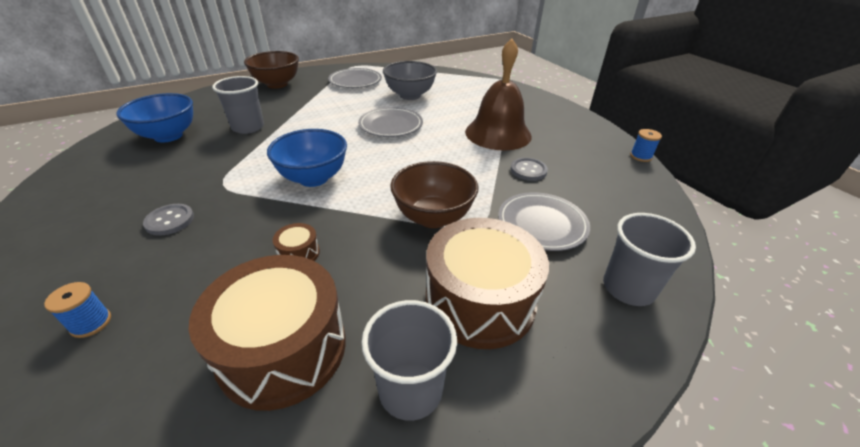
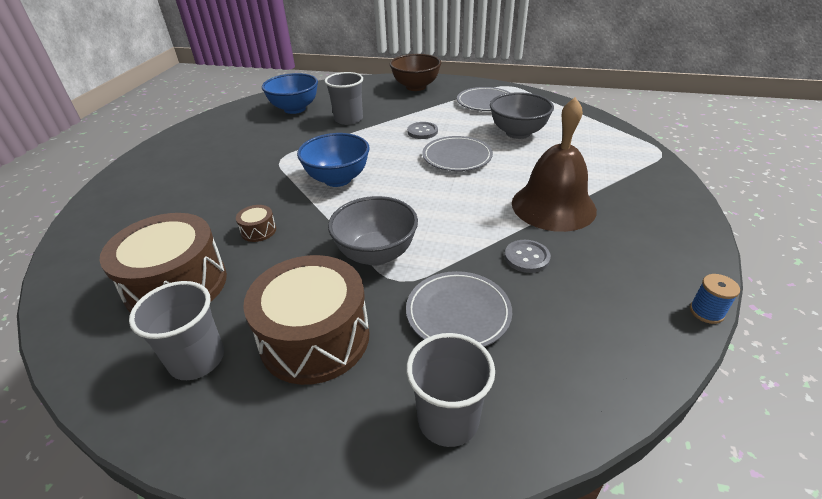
camera: 45 degrees right, 0 degrees up
(91, 323) = (130, 214): blue spool -> none
(170, 221) = (226, 171): grey button -> grey button (422, 131)
(433, 217) = (376, 254): brown bowl -> grey bowl

